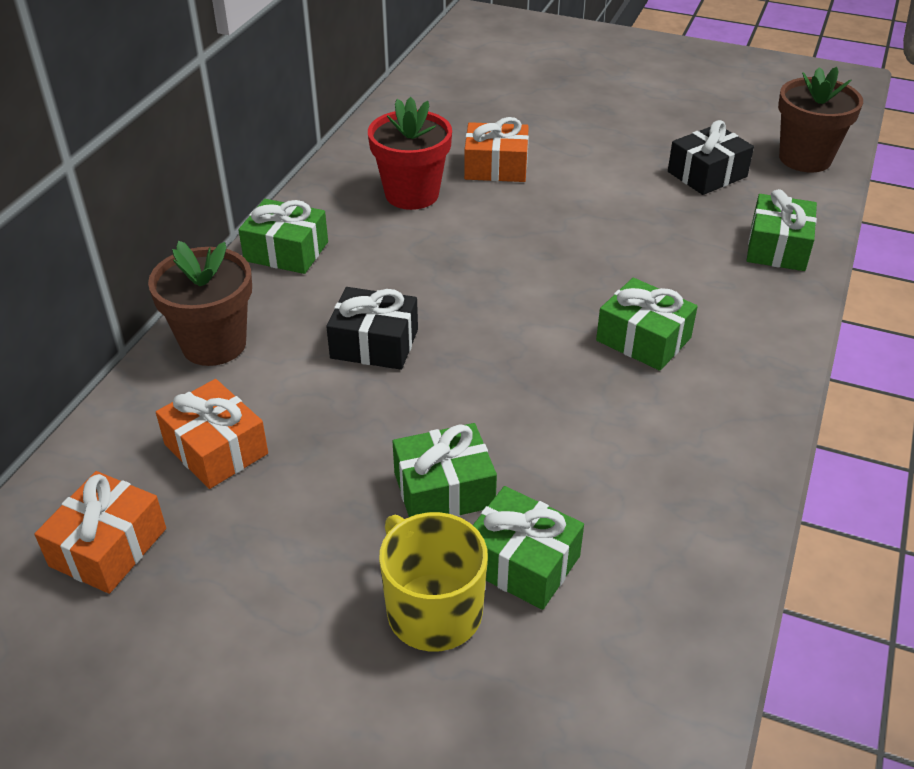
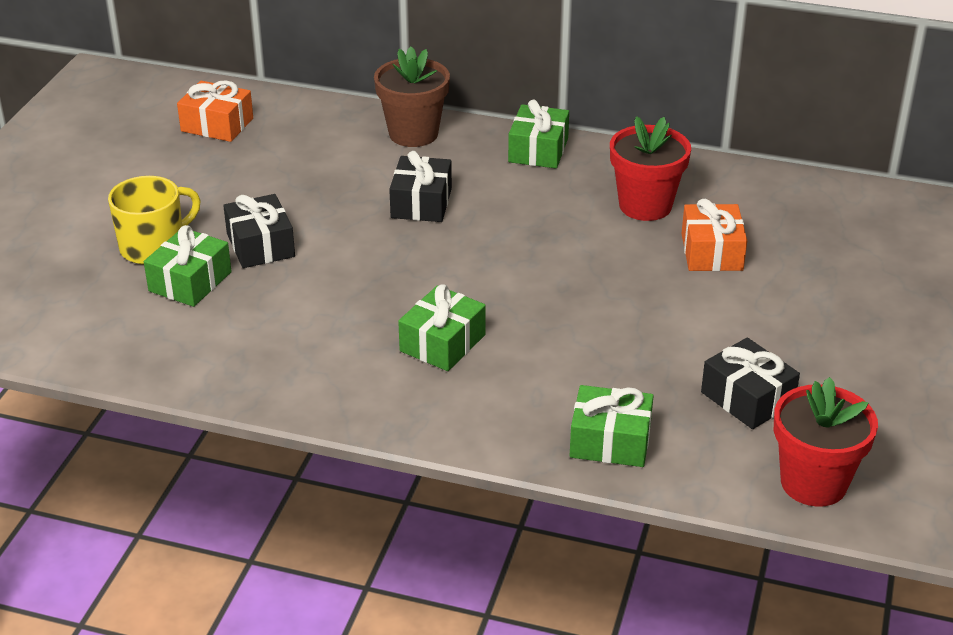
camera: 85 degrees right, 5 degrees down
(216, 449) = (302, 149): orange gift -> none
(444, 490) = (260, 245): green gift -> black gift
(805, 158) = (813, 483): brown flower pot -> red flower pot

